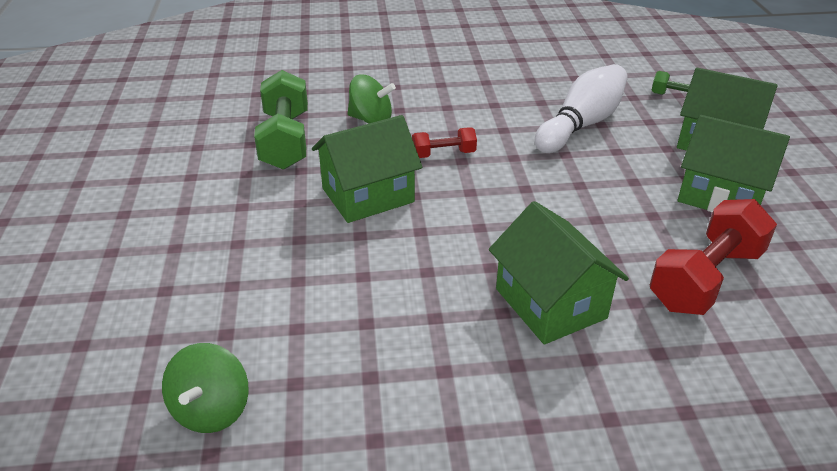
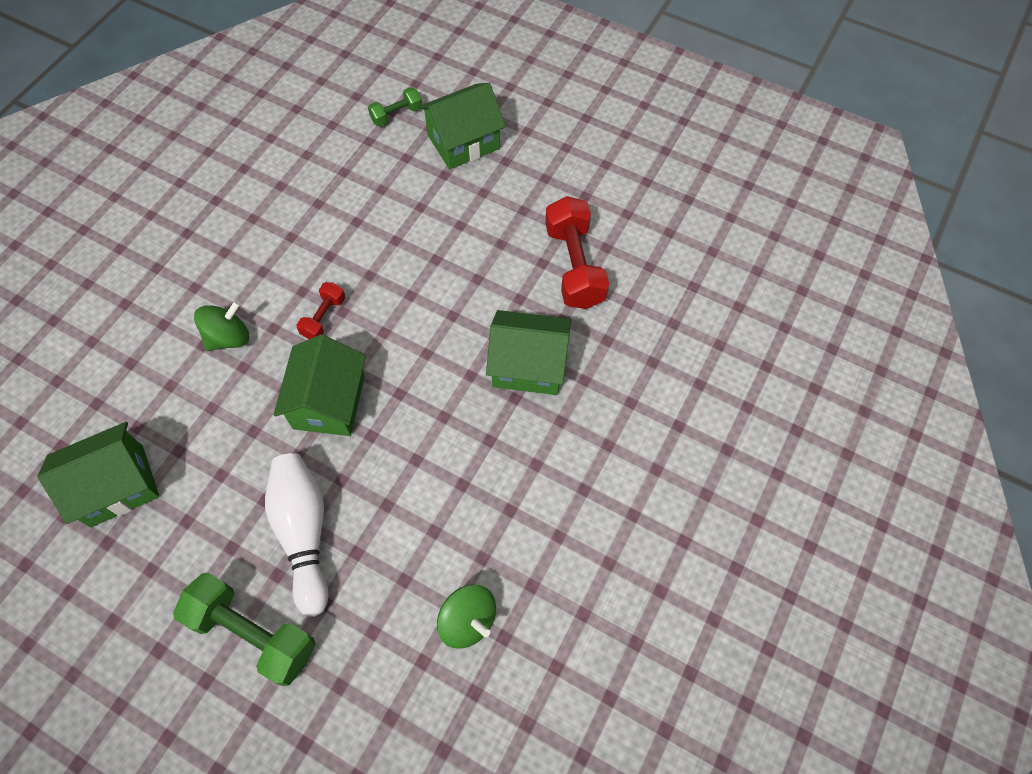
camera: 55 degrees left, 25 degrees up
(286, 140) = (199, 419): green dumbbell -> green dumbbell (254, 633)
(581, 125) = (371, 202): white bowling pin -> white bowling pin (304, 533)
(721, 195) = (514, 190): green house -> green house (117, 486)

